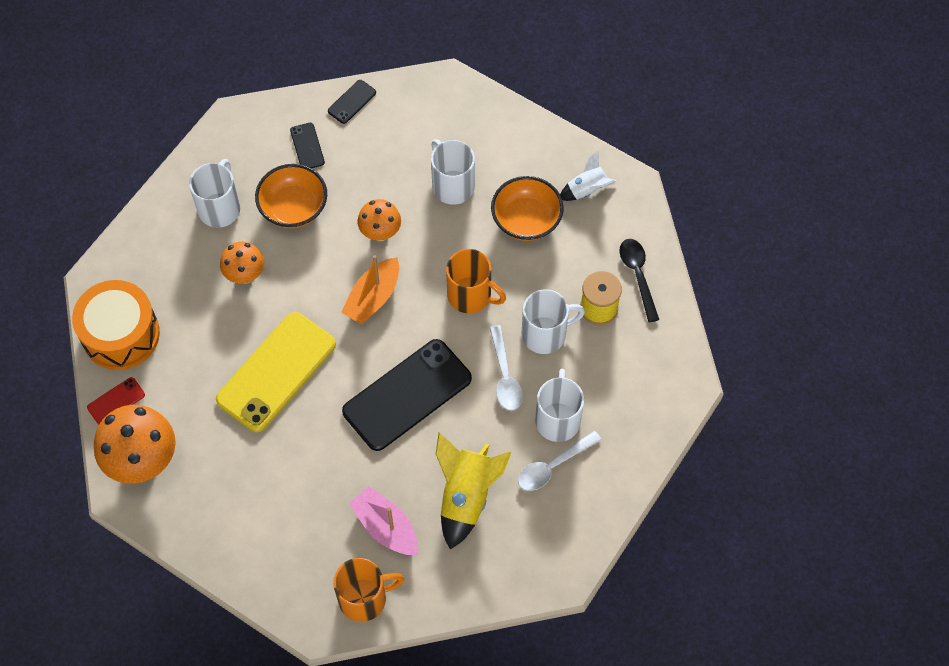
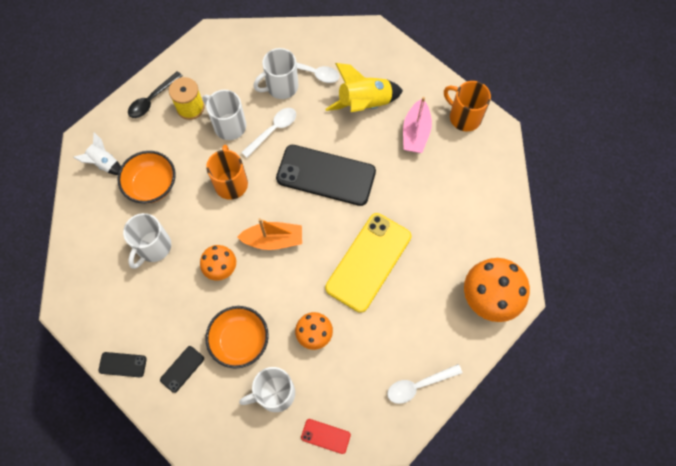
camera: 125 degrees left, 5 degrees up
(116, 401) = (465, 349): red phone -> red phone (325, 436)
(121, 334) = (418, 385): orange drum -> white spoon
(276, 372) = (368, 262): yellow phone -> yellow phone turned 60 degrees counterclockwise

